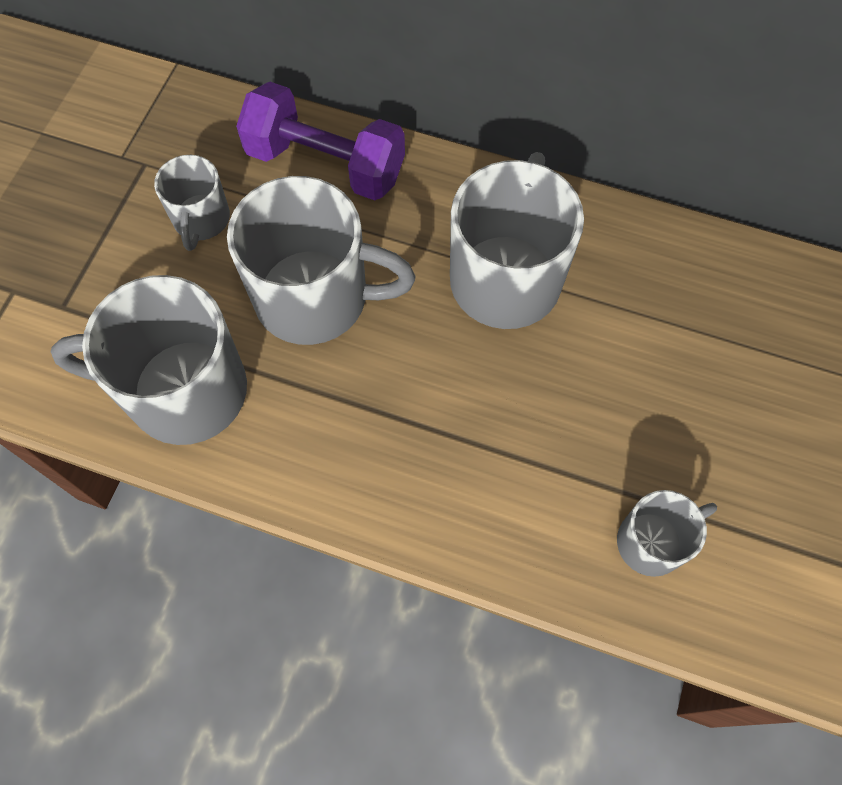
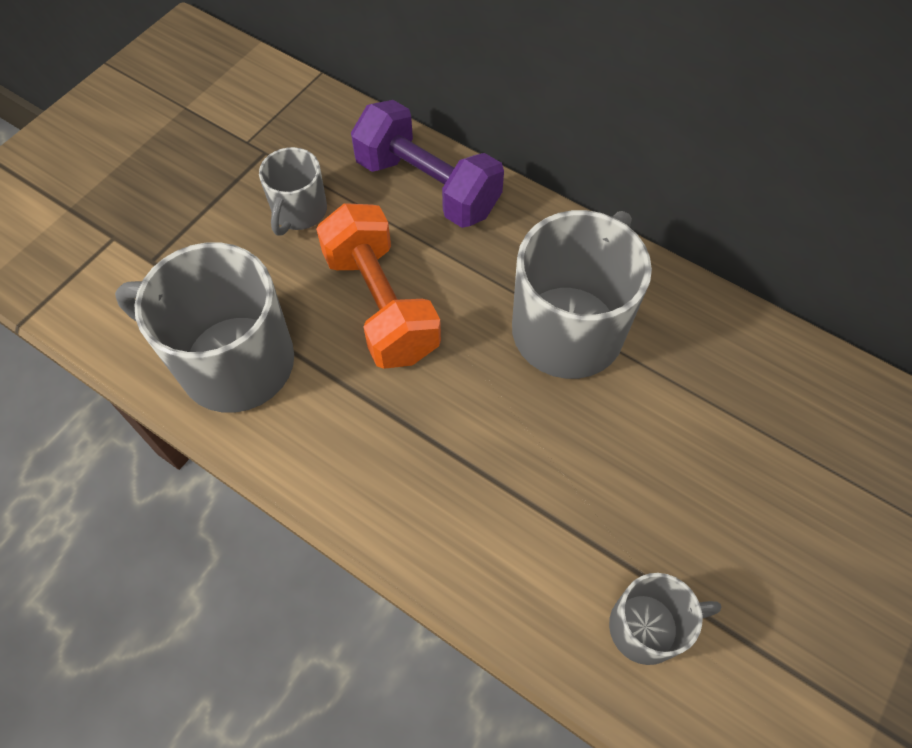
camera: 15 degrees right, 5 degrees down
(315, 297) = (381, 305): grey mug -> orange dumbbell

